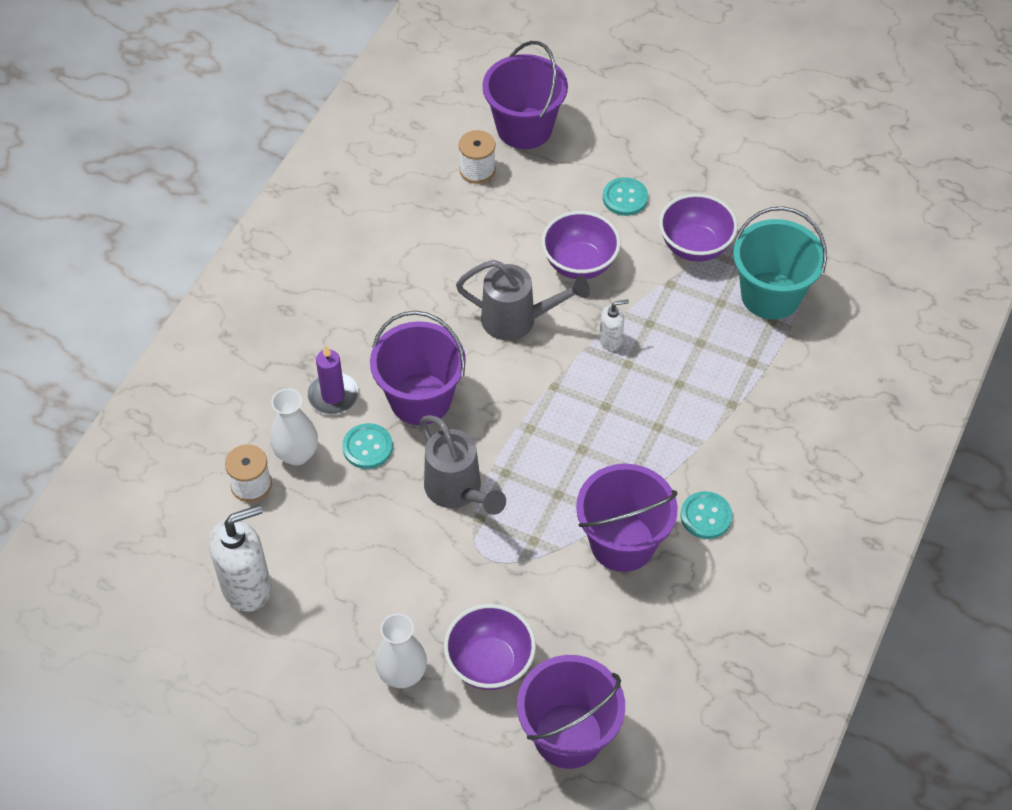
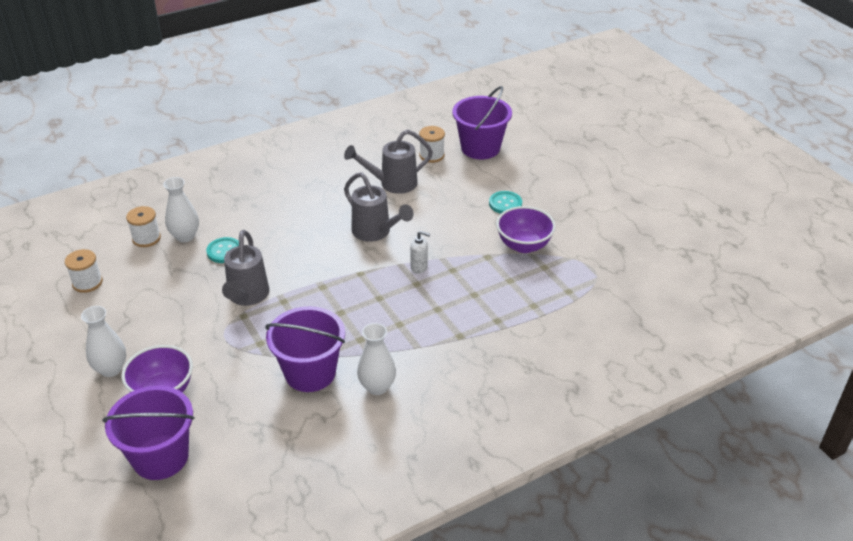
camera: 35 degrees right, 15 degrees down
(247, 587) = (87, 283): white soap dispenser -> white spool
(333, 395) = (235, 219): purple candle -> none
(420, 399) = (278, 243): purple bucket -> none
(470, 238) = (392, 184): none -> grey watering can
(579, 264) = (442, 222): purple bowl -> none
(706, 516) = (377, 387): turquoise button -> white vase
(770, 295) = (547, 292): turquoise bucket -> none

